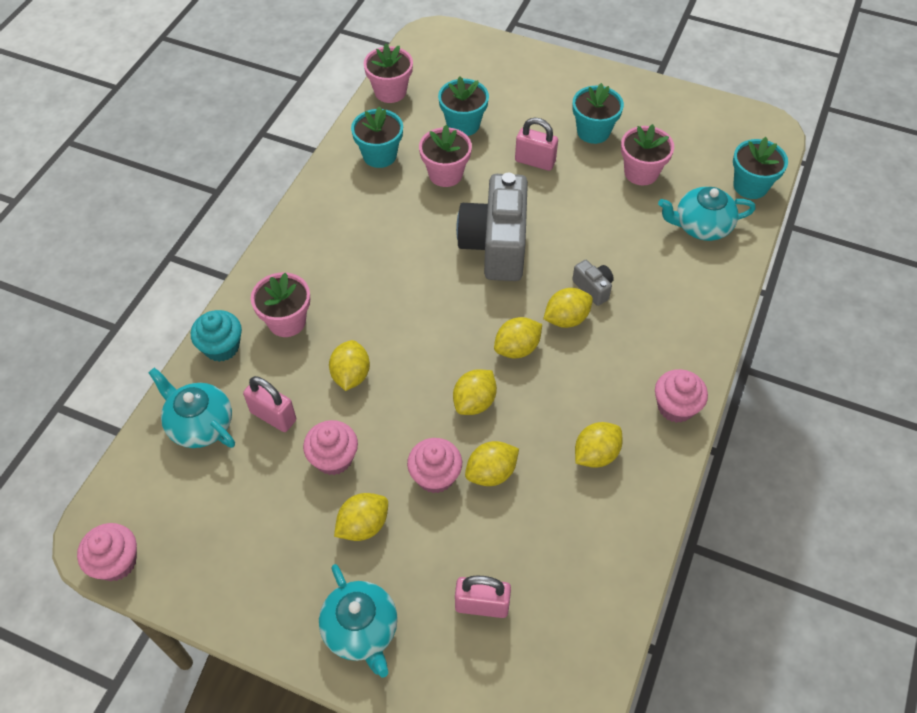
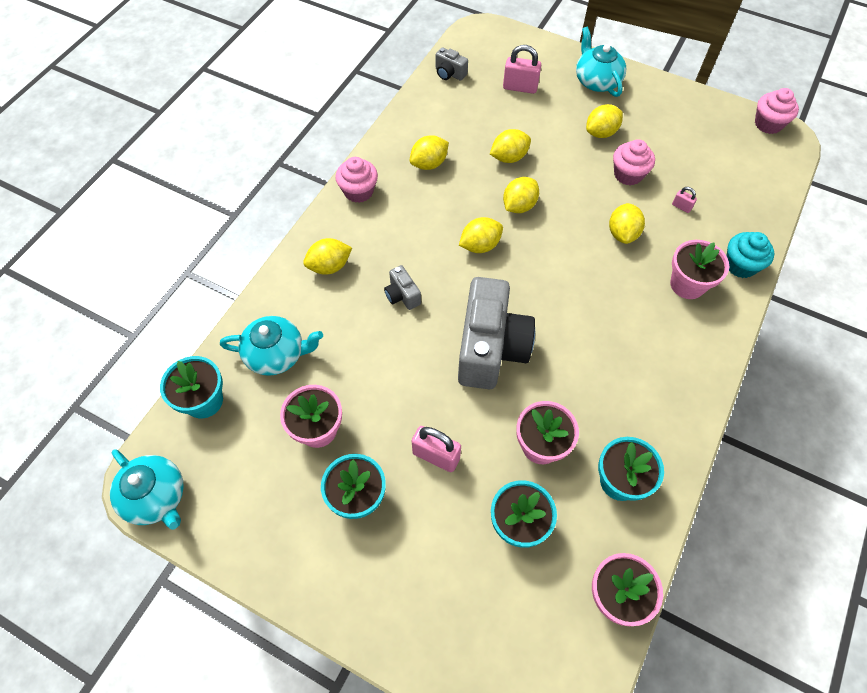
camera: 175 degrees left, 5 degrees up
(200, 424) = (739, 205): turquoise teapot -> turquoise teapot (156, 497)
(273, 416) = (681, 207): pink padlock -> pink padlock, size x0.51
(435, 476) = (550, 158): pink cupcake -> none
(566, 319) = (432, 268): yellow lemon -> yellow lemon (329, 266)
(595, 626) = (449, 73): none -> grey camera

